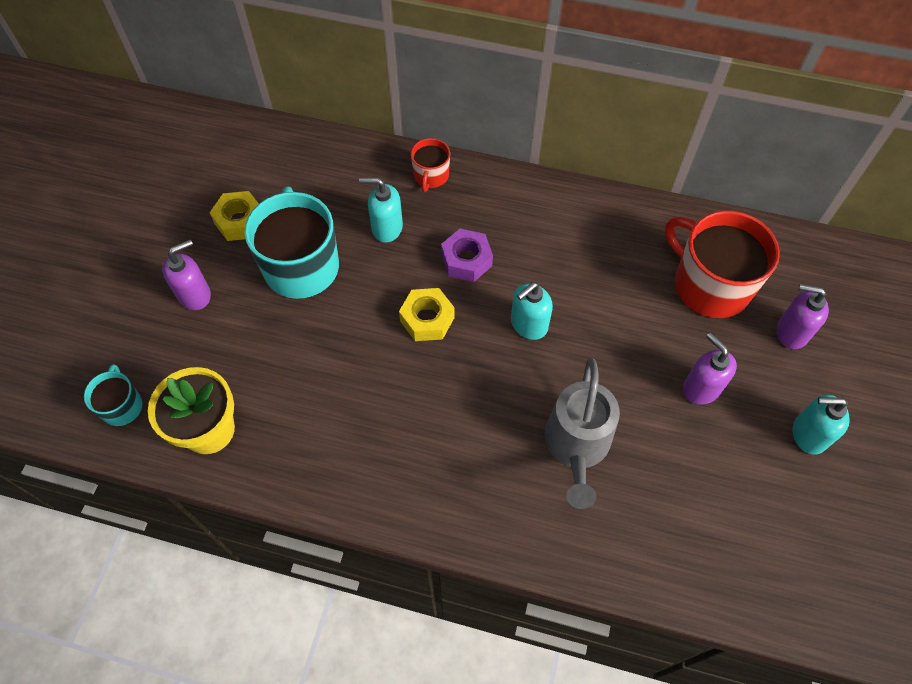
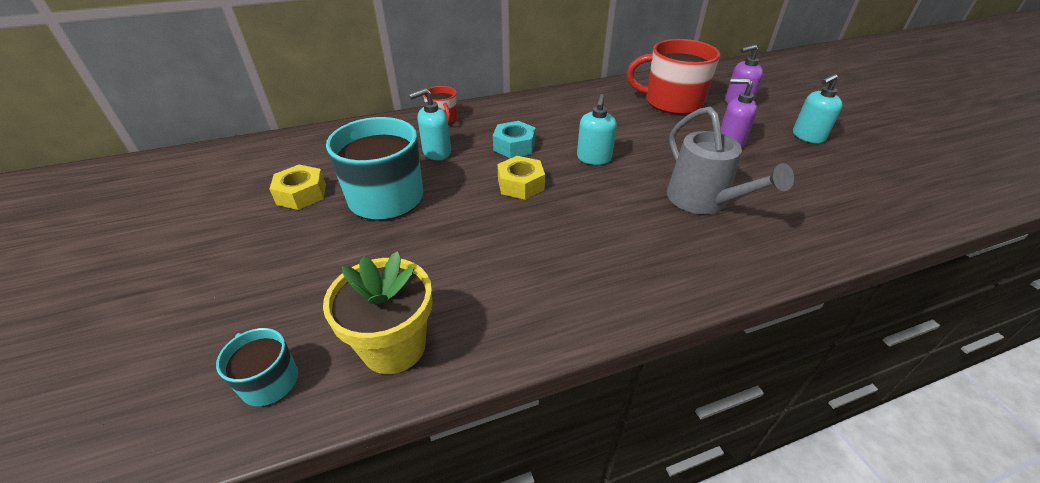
camera: 35 degrees left, 20 degrees down
(195, 295) = (292, 256): purple soap dispenser -> none
(466, 260) = (514, 146): purple nut -> turquoise nut

